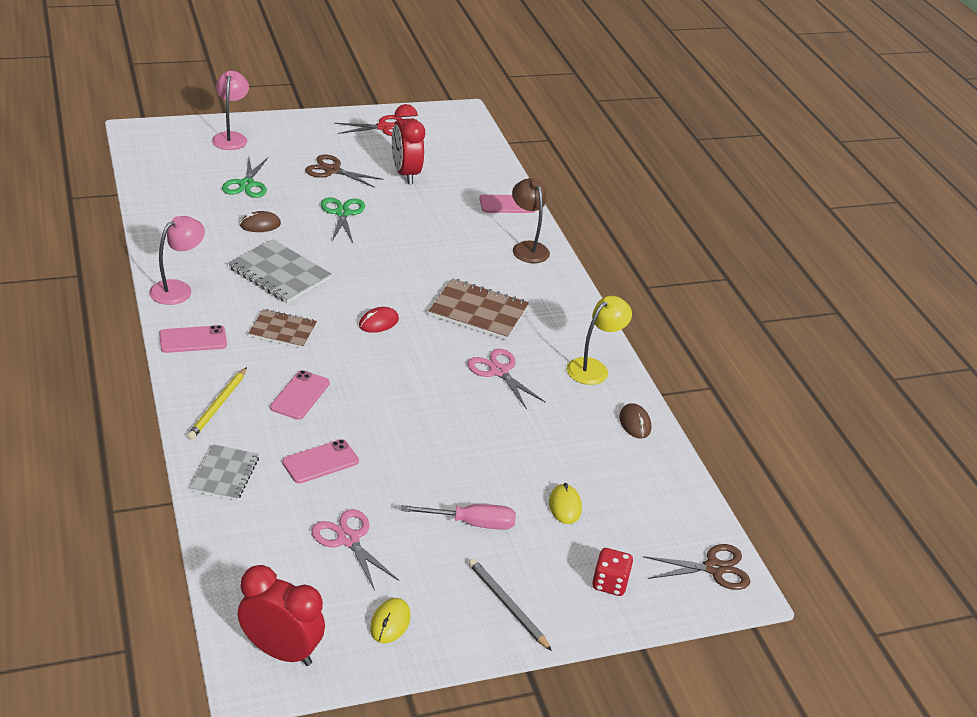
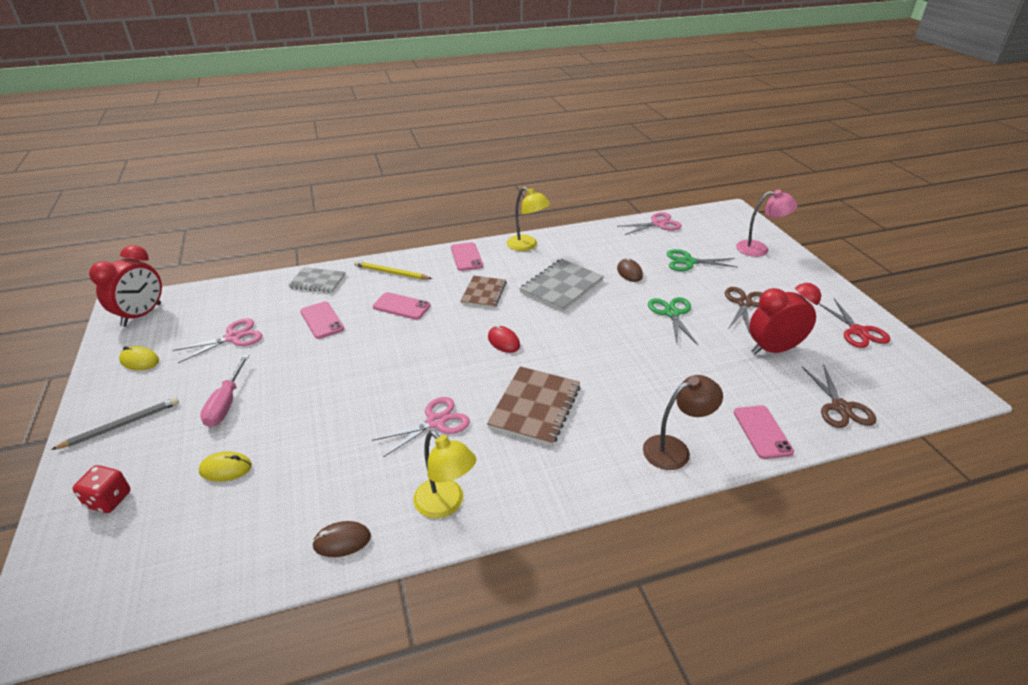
camera: 95 degrees right, 0 degrees up
(153, 186) = (658, 224): none -> pink scissors
(178, 289) = (527, 246): pink lamp -> yellow lamp
(342, 213) = (672, 313): green scissors -> green scissors turned 90 degrees counterclockwise
(714, 568) = (80, 603): brown scissors -> brown scissors (840, 407)

